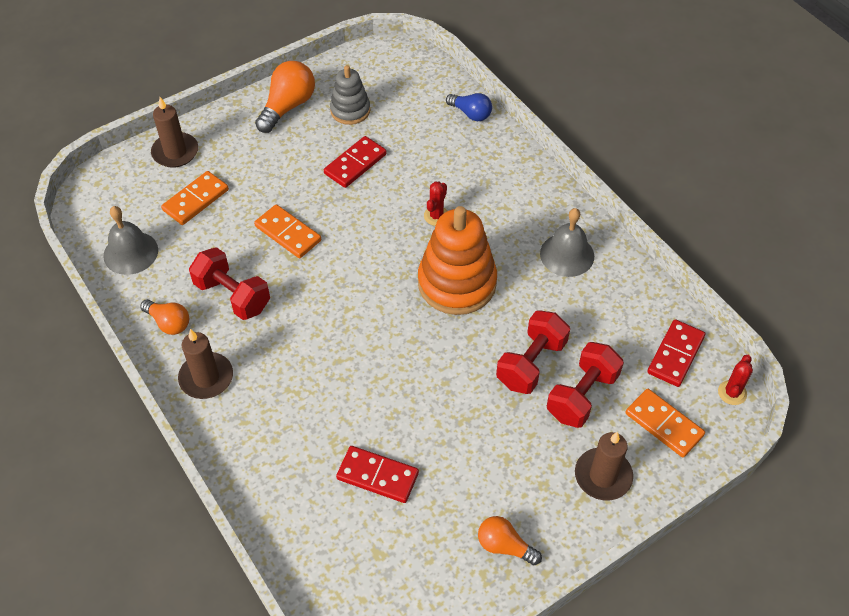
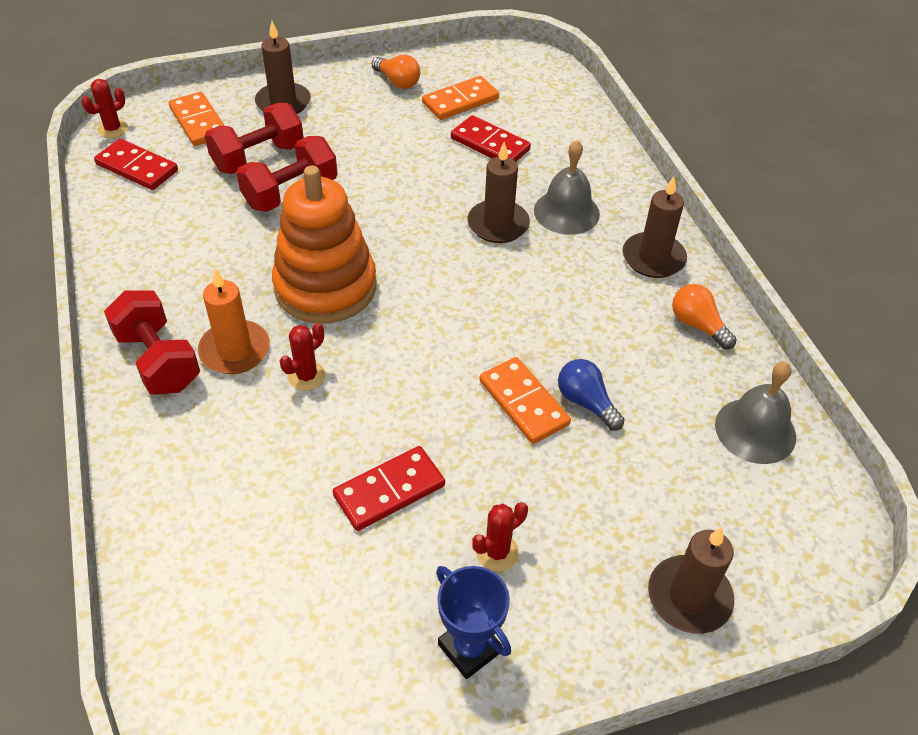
camera: 165 degrees left, 5 degrees down
(195, 200) = (656, 492): orange domino -> orange domino (460, 101)
(232, 296) = (613, 338): red dumbbell -> red dumbbell (158, 360)
(284, 149) = (497, 552): none -> red cactus
(288, 106) = (469, 648): orange light bulb -> blue trophy
(343, 378) = (498, 224): none -> brown candle
(350, 110) = (358, 605): grey stacking toy -> none
(471, 113) = (156, 538): blue light bulb -> blue light bulb (586, 402)
(493, 221) = (235, 350): none -> orange candle
(567, 254) = (171, 287): grey bell -> grey bell (566, 212)
(675, 355) = (137, 167): red domino -> red domino turned 75 degrees clockwise

